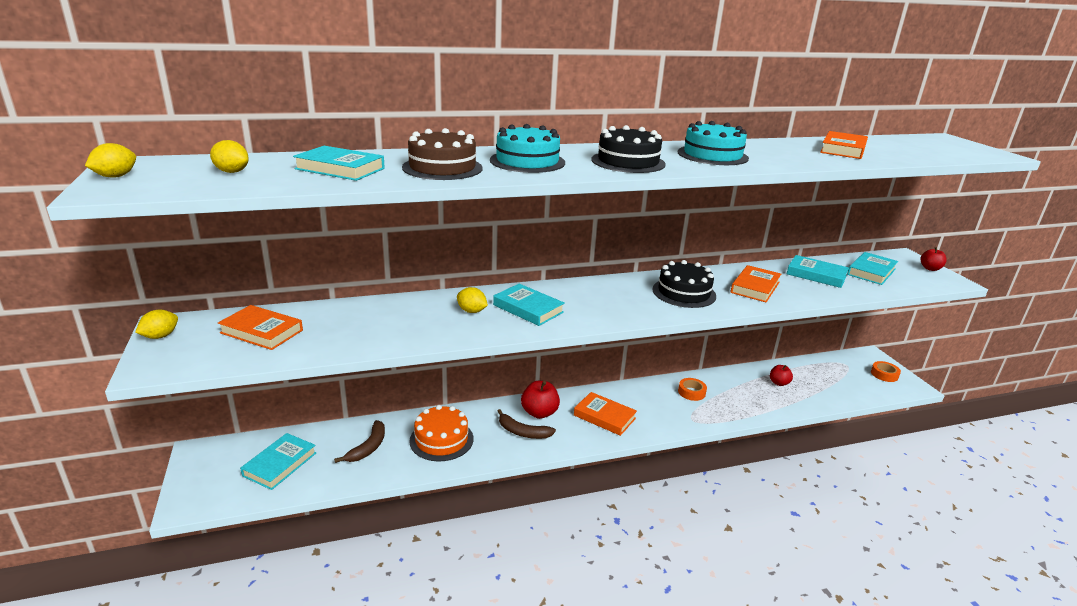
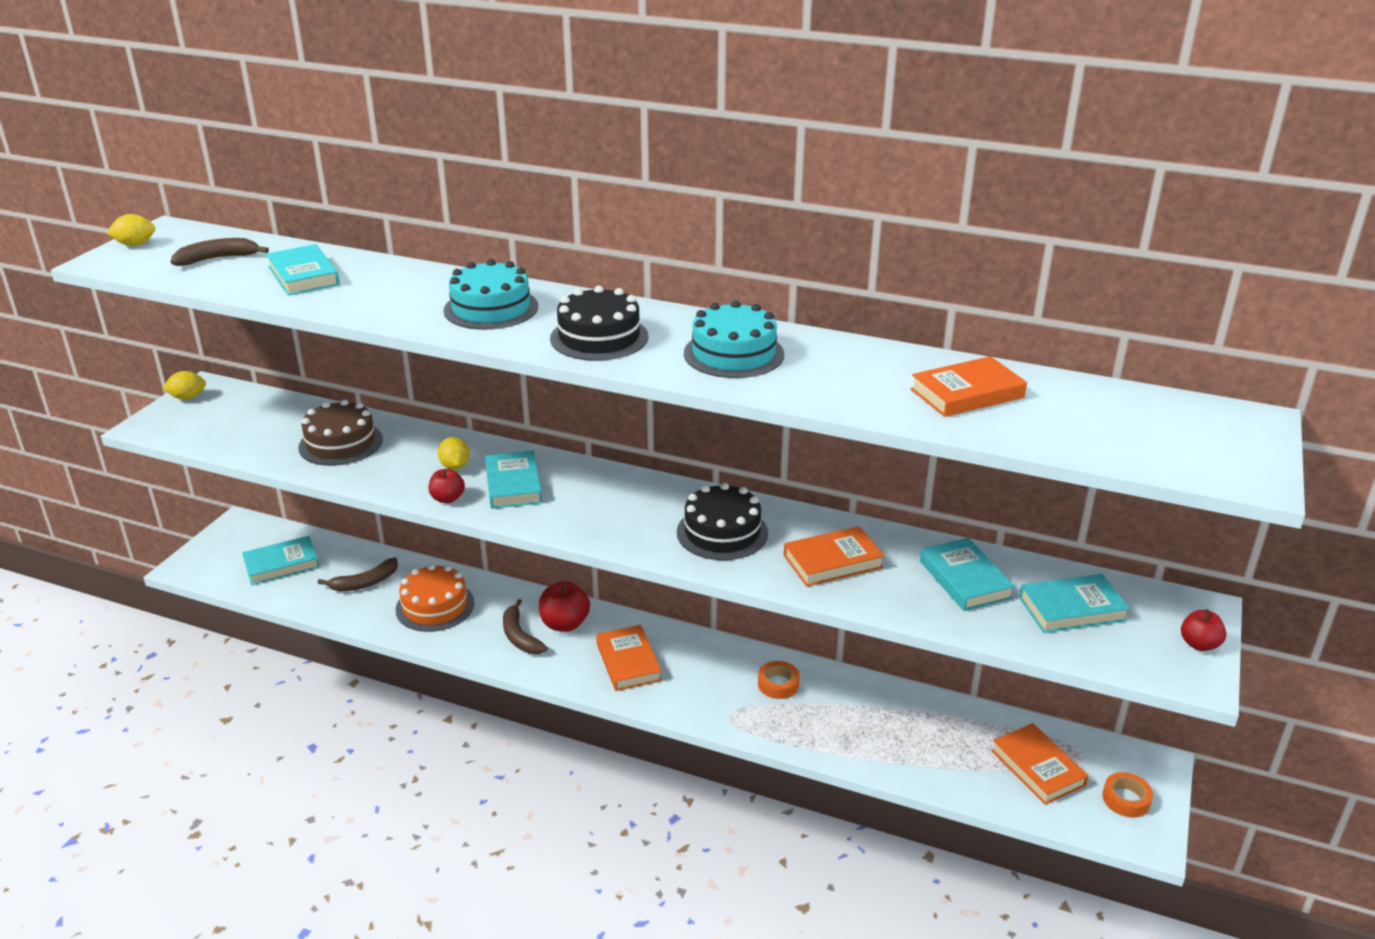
camera: 40 degrees right, 5 degrees up
(232, 172) = (218, 259): yellow lemon -> brown banana
(261, 331) = (258, 421): orange book -> orange book (1037, 768)
(442, 168) = (391, 297): brown cake -> brown cake (340, 443)
(779, 383) = (923, 730): red apple -> red apple (447, 498)

